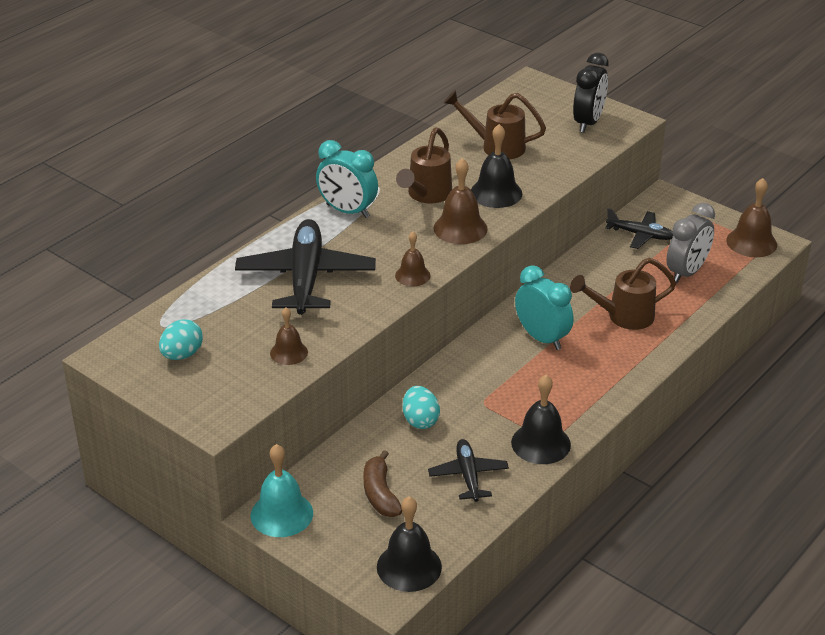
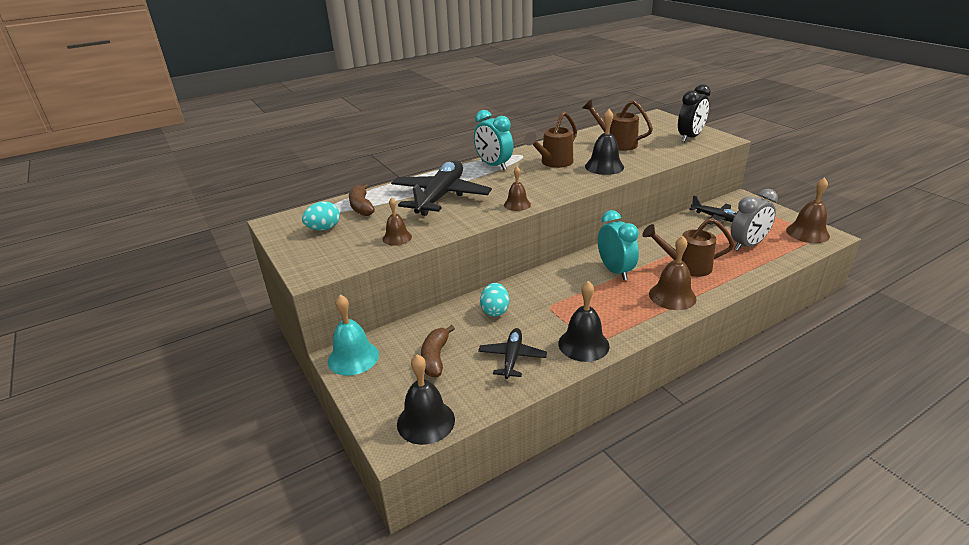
camera: 20 degrees right, 5 degrees down
(208, 311) = (361, 207): none -> brown banana
(460, 228) = (567, 182): brown bell -> brown bell (672, 296)

